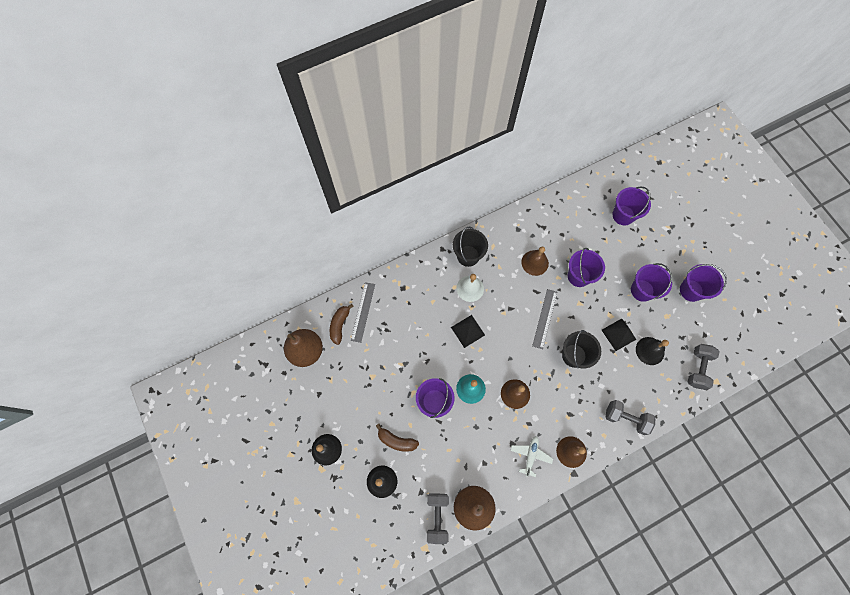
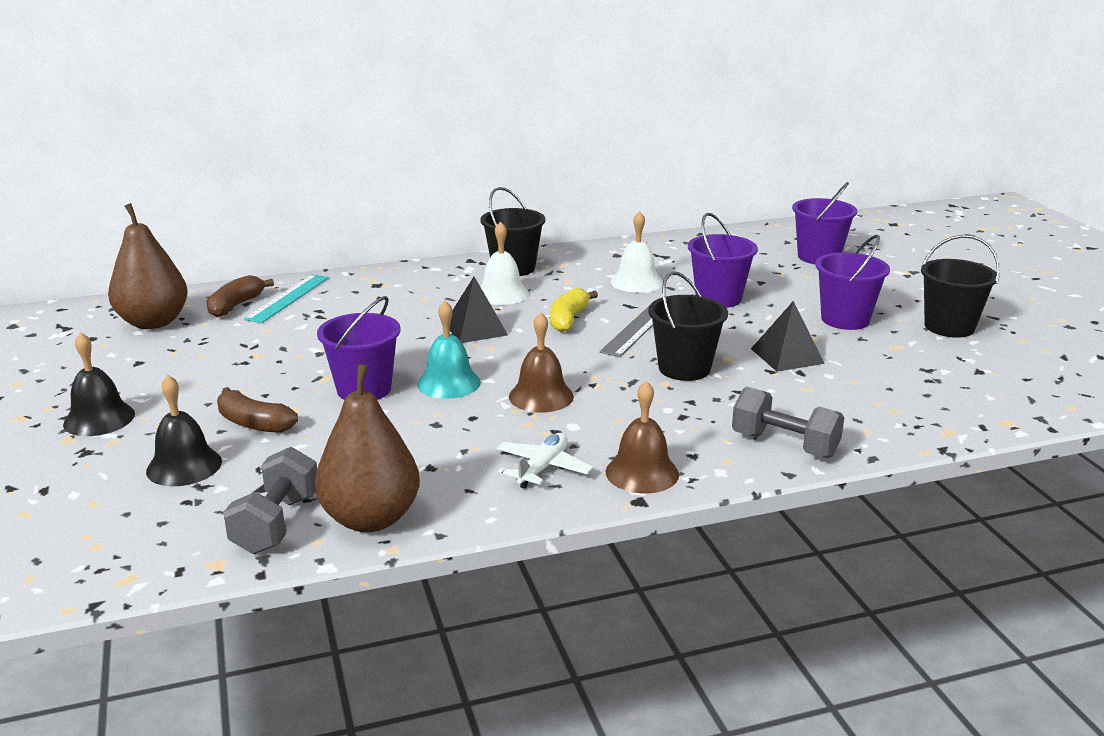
camera: 10 degrees right, 45 degrees down
(363, 312) = (288, 298): grey ruler -> turquoise ruler
(510, 312) = (568, 319): none -> yellow banana
(535, 262) = (636, 282): brown bell -> white bell
(650, 351) = (853, 377): black bell -> none
(691, 290) = (949, 327): purple bucket -> black bucket
(698, 368) = (962, 404): grey dumbbell -> none

